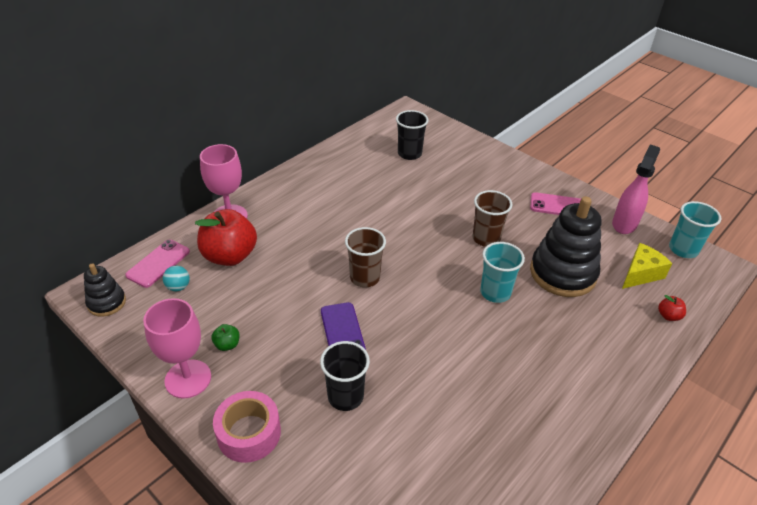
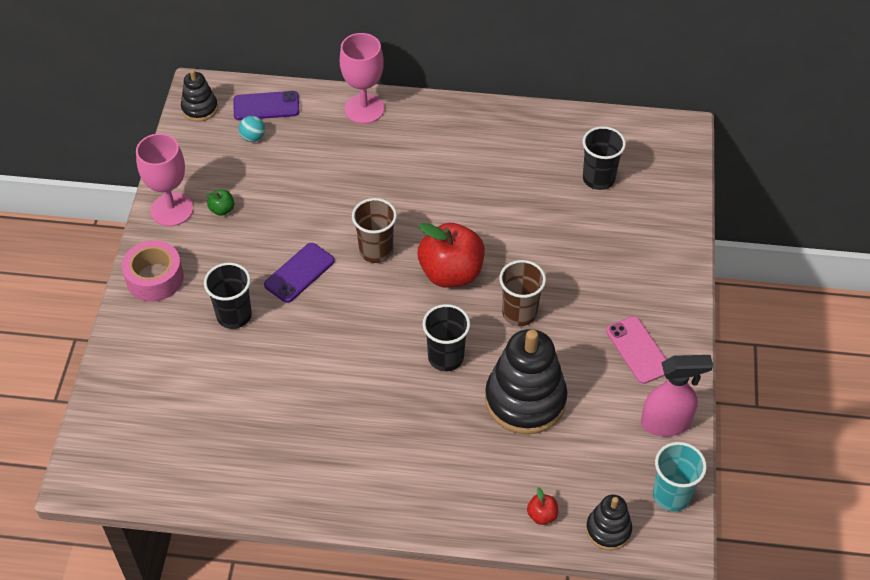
camera: 55 degrees right, 10 degrees up
(158, 263) = (266, 106): pink phone -> purple phone
(230, 256) = (317, 144): red apple -> red apple (451, 273)
(495, 292) = (445, 357): turquoise cup -> black cup
(640, 274) = (588, 468): yellow cheese -> none
(697, 291) = (608, 530): none -> black stacking toy

